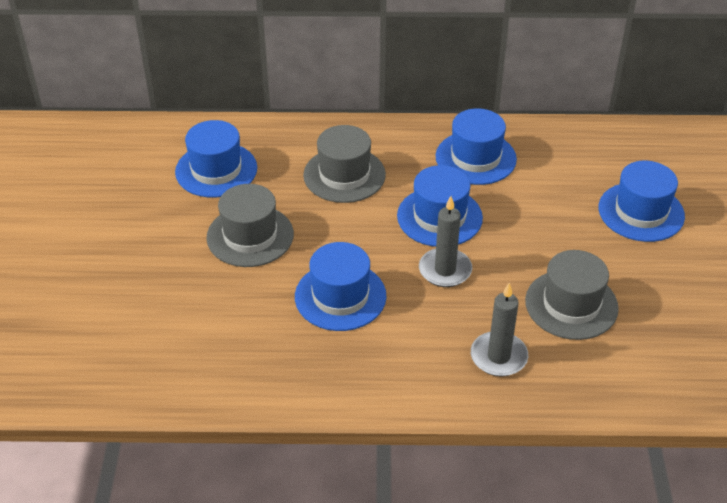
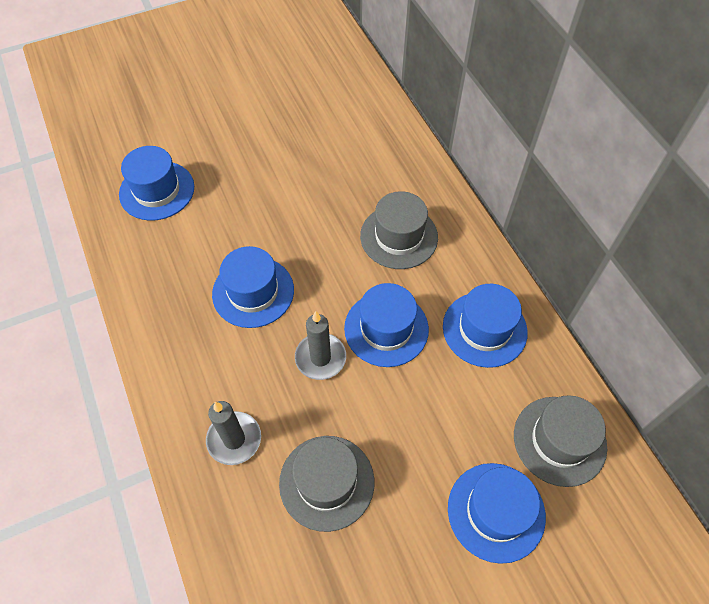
camera: 65 degrees right, 15 degrees up
(216, 170) = (354, 151): blue hat -> blue hat (157, 190)
(250, 236) = (291, 204): grey hat -> grey hat (559, 440)

